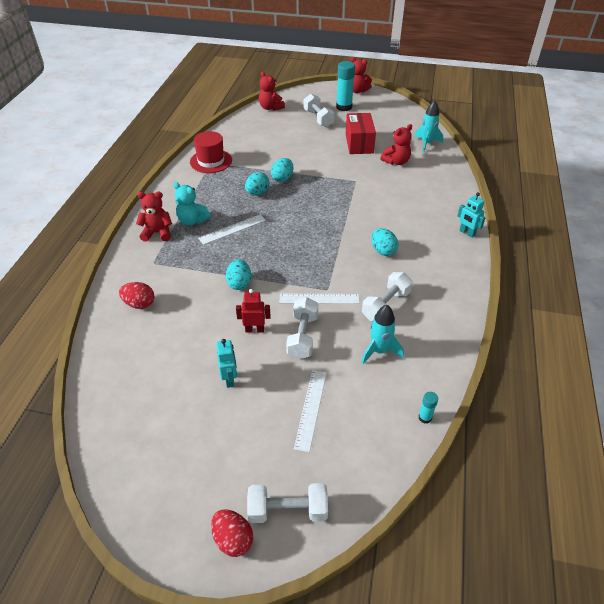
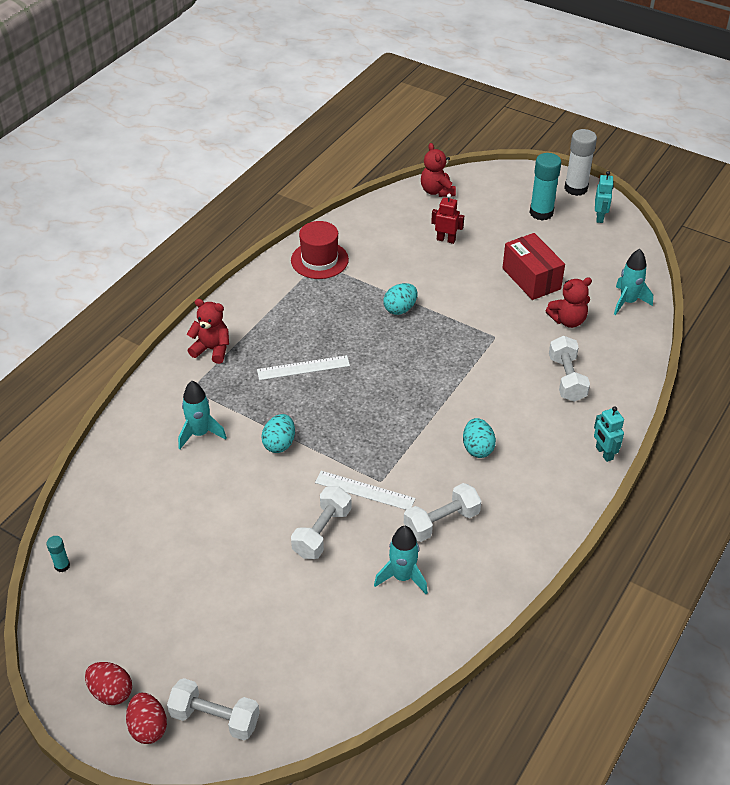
camera: 20 degrees right, 0 degrees up
(139, 304) = (156, 438): red egg -> red egg (111, 692)
(174, 292) = (200, 434): none -> turquoise rocket
(192, 220) = (260, 343): turquoise teddy bear -> none
(229, 379) = (217, 558): turquoise robot -> turquoise robot (600, 217)
(254, 329) = (271, 508): red robot -> red robot (446, 240)
(257, 193) = (357, 323): turquoise egg -> none
(310, 409) = (290, 620): white ruler -> none
(318, 118) = (495, 224): white dumbbell -> white dumbbell (567, 379)
(357, 91) = (576, 188): red teddy bear -> white glue stick
(359, 143) = (531, 279): red box -> red box turned 45 degrees counterclockwise
(425, 417) = (413, 671): turquoise glue stick -> turquoise glue stick (62, 566)

